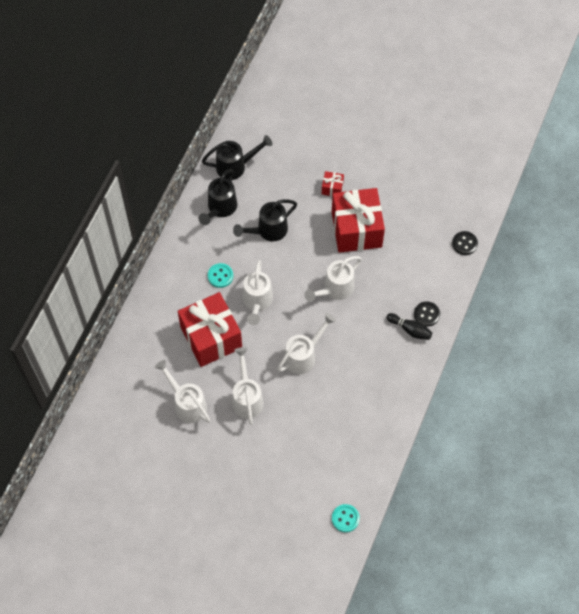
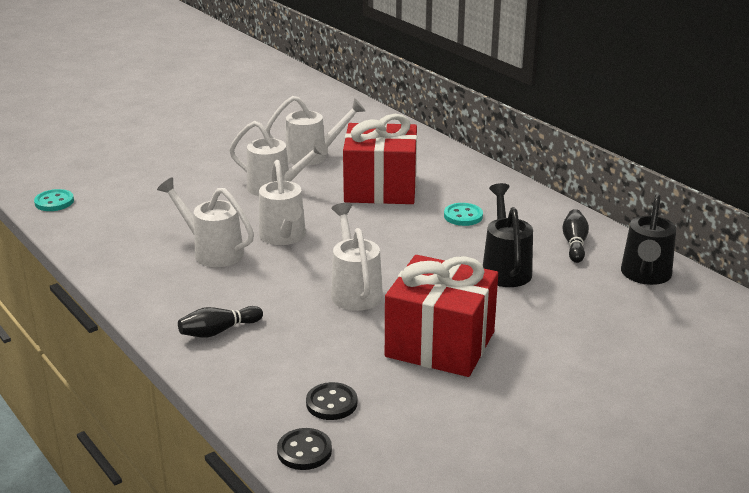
camera: 120 degrees right, 35 degrees down
(220, 208) = (574, 244): black watering can -> black bowling pin
(257, 302) = (397, 229): white watering can -> white watering can (212, 252)
(332, 188) = (540, 348): red gift -> none
(426, 314) = (224, 356): black button -> black button (331, 403)

